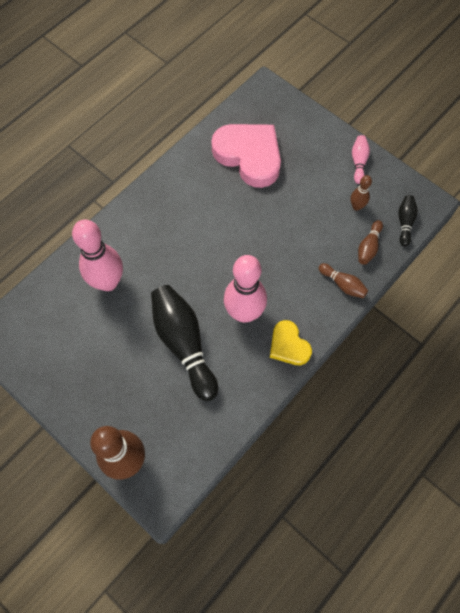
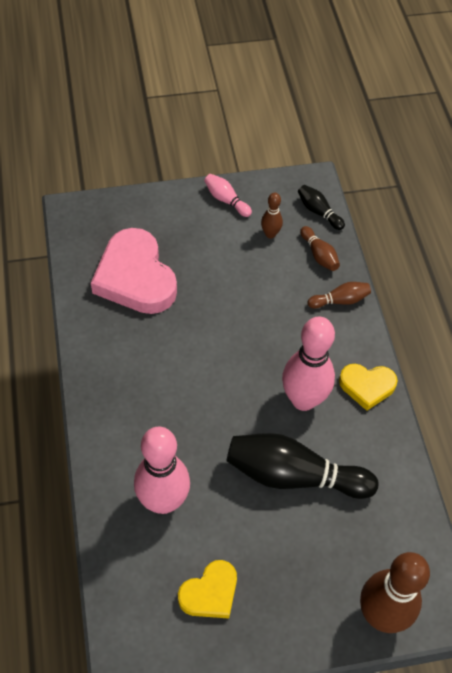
camera: 55 degrees left, 10 degrees down
(69, 349) = (210, 593): none -> yellow heart
(249, 156) = (135, 277): pink heart -> pink heart turned 105 degrees counterclockwise

